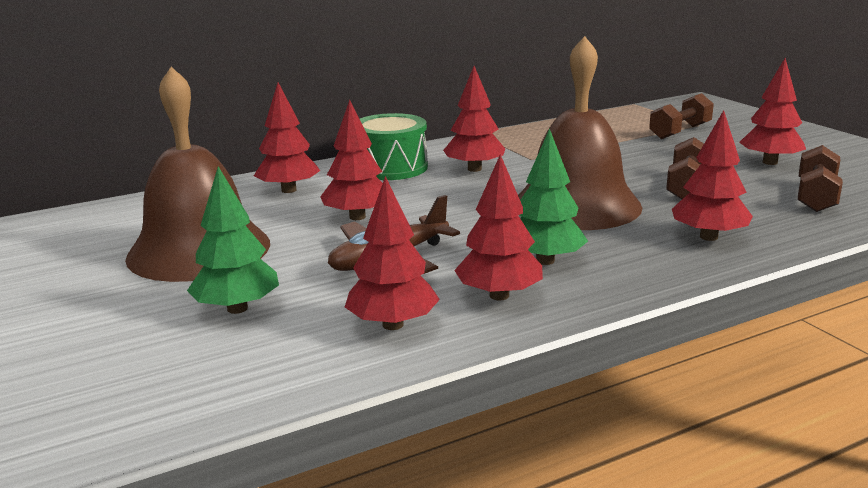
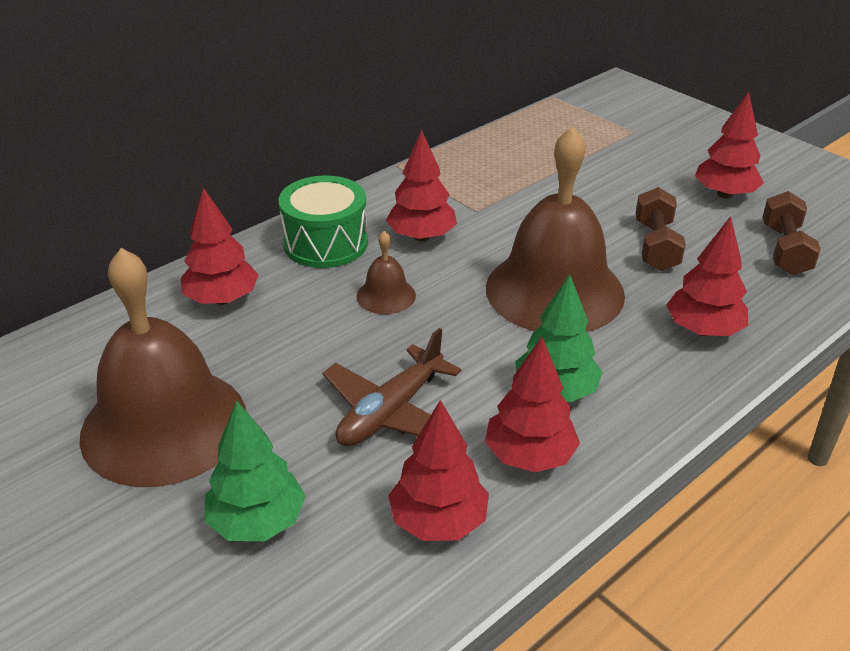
camera: 15 degrees left, 15 degrees up
(357, 217) = (324, 340): red tree -> none
(424, 197) = (386, 295): none -> brown bell
(680, 132) = (618, 146): brown dumbbell -> none

